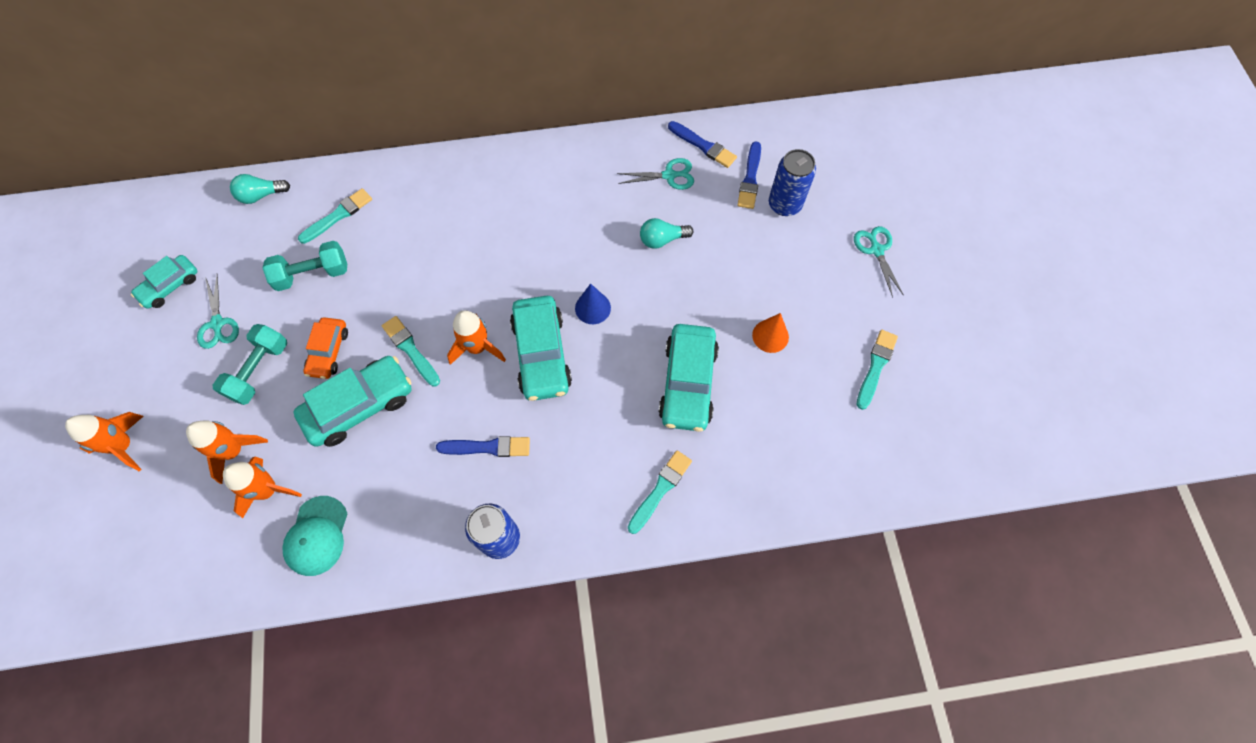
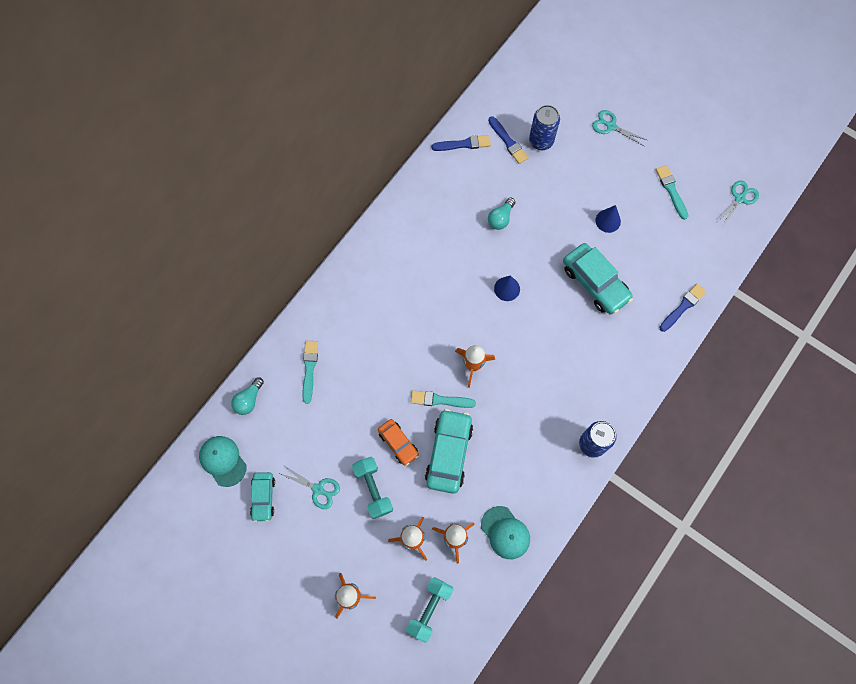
camera: 45 degrees left, 5 degrees up
(180, 225) = (223, 461): none -> turquoise cap
(312, 274) = (336, 413): turquoise dumbbell -> turquoise dumbbell (429, 609)
(487, 447) = (536, 408): blue brush -> blue brush (683, 307)
(542, 354) = (509, 337): turquoise car -> none
(660, 489) = (638, 347): turquoise brush -> none
(669, 175) = (464, 178): turquoise scissors -> turquoise scissors (740, 198)
(770, 336) = (608, 221): orange cone -> blue cone

